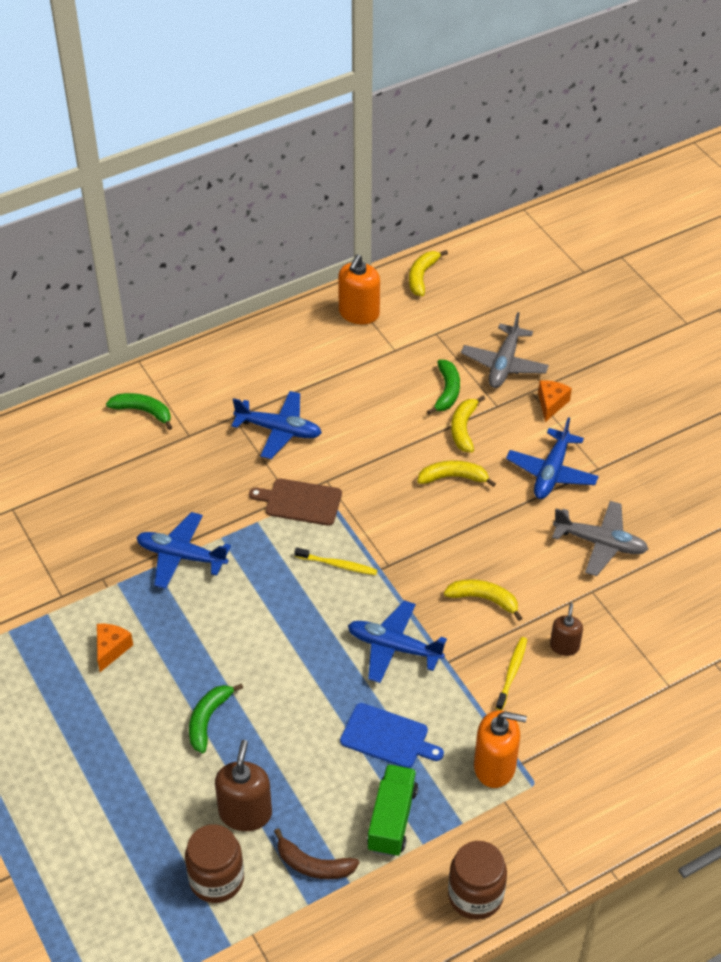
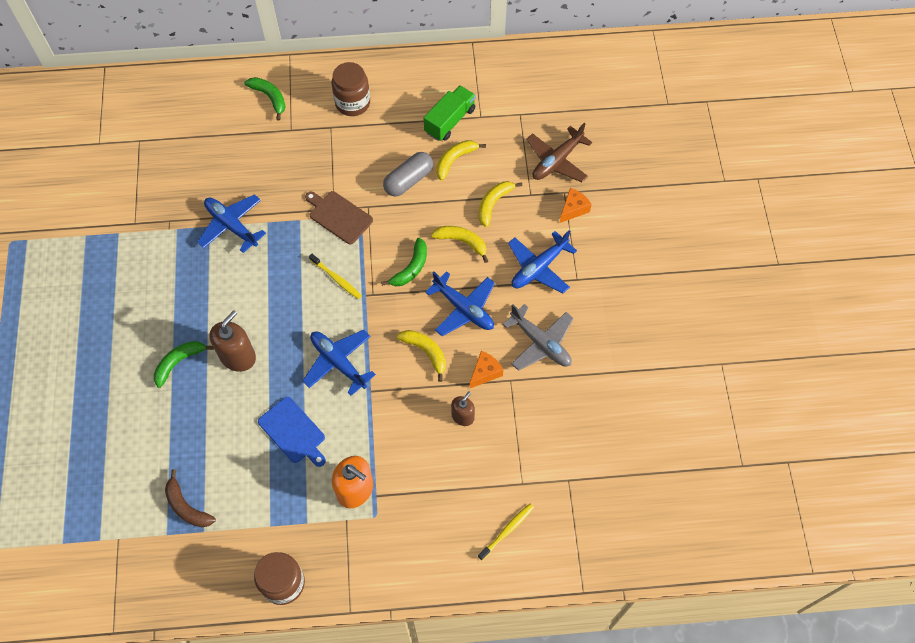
camera: 25 degrees right, 15 degrees up
(111, 649) = (145, 279): orange cheese -> orange cheese (485, 372)
(216, 879) = (117, 486): brown jar -> brown jar (352, 103)
(245, 813) = (164, 446): brown soap dispenser -> brown soap dispenser (238, 356)
(279, 430) = (357, 151): blue plane -> blue plane (464, 308)
(356, 439) = (408, 180): none -> grey capsule
(359, 313) = (471, 75): orange soap dispenser -> none
(392, 819) = (260, 497): green truck -> green truck (450, 121)
(422, 276) = (537, 61): yellow banana -> yellow banana (454, 160)
(447, 391) = (499, 167): green banana -> green banana (411, 268)
(504, 364) = (557, 161): grey plane -> brown plane
(512, 672) = (411, 420): yellow toothbrush -> yellow toothbrush (507, 530)

